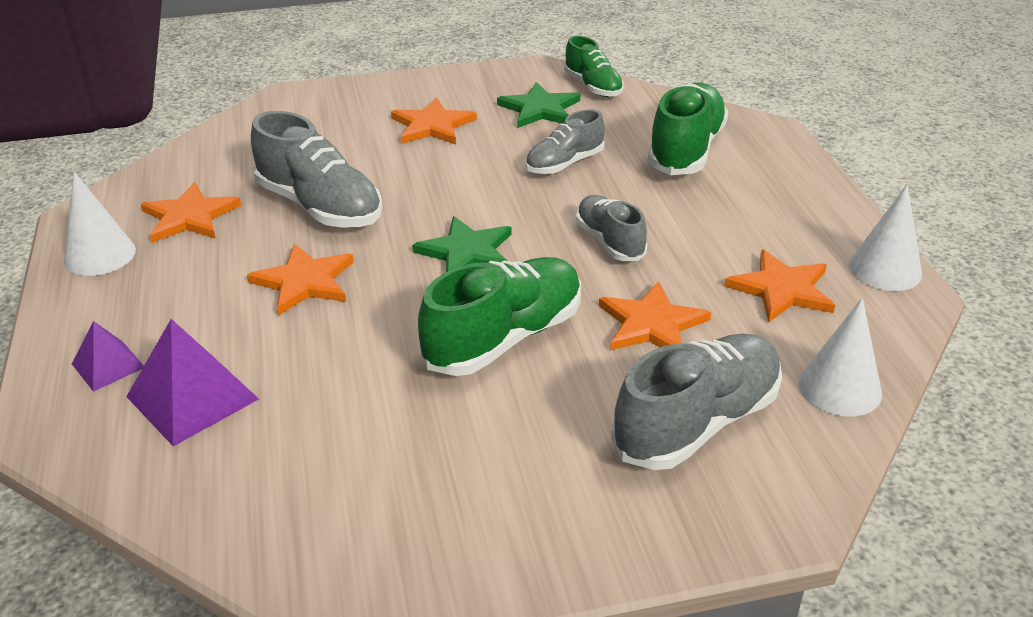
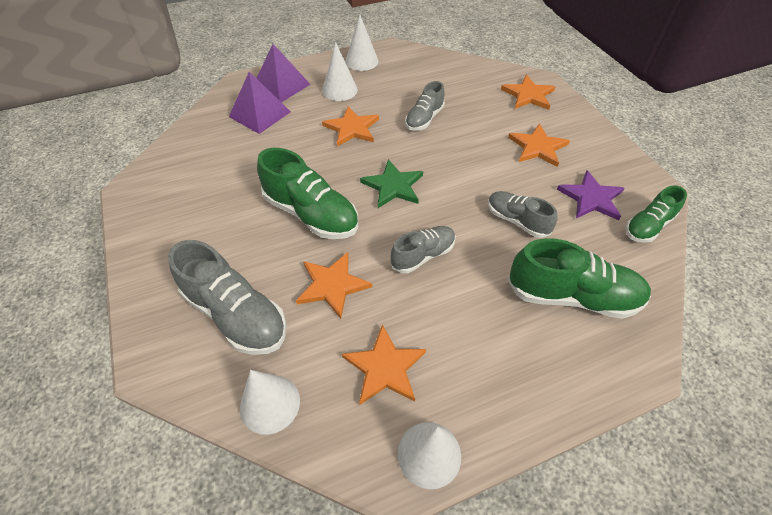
camera: 80 degrees right, 15 degrees up
(108, 365) = (281, 85): purple pyramid -> purple pyramid, size x1.70
(178, 288) = (339, 90): none -> white cone
(190, 216) = (401, 78): orange star -> orange star (528, 95)
(320, 206) = (424, 119): grey shoe -> grey shoe, size x0.60
(540, 109) = (591, 198): green star -> purple star

